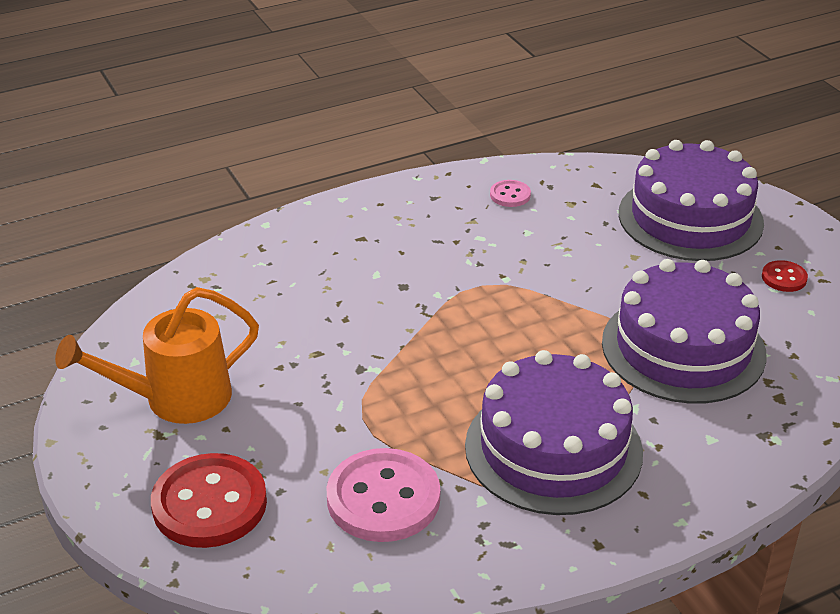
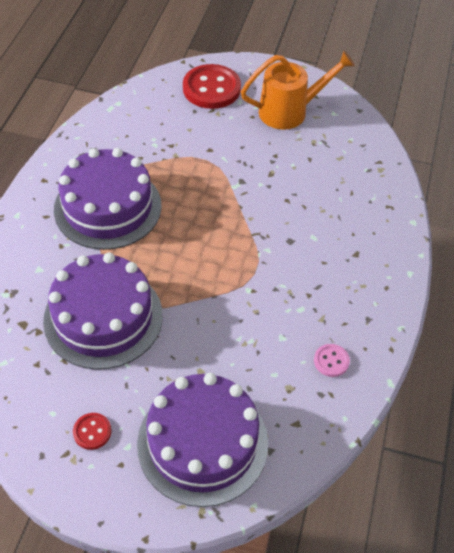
camera: 130 degrees right, 15 degrees up
(175, 399) = (290, 111): orange watering can -> orange watering can turned 60 degrees clockwise
(383, 498) = (151, 135): pink button -> none

